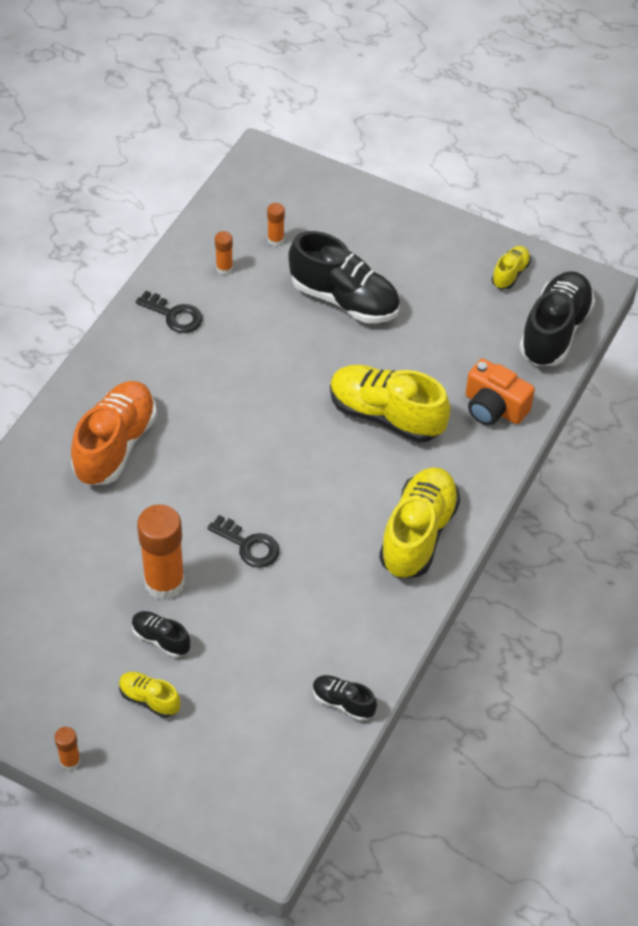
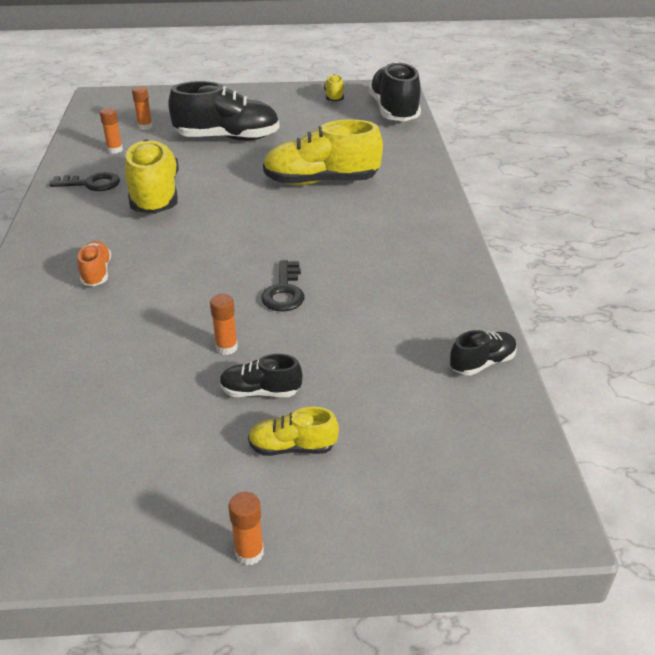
camera: 30 degrees left, 15 degrees down
(115, 445) = (96, 273): orange shoe -> orange shoe, size x0.49
(164, 583) = (226, 348): orange glue stick -> orange glue stick, size x0.47
(249, 545) = (284, 291): black key -> black key turned 90 degrees clockwise
(343, 702) = (482, 363): black shoe -> black shoe turned 150 degrees clockwise
(418, 534) = (418, 233): yellow shoe -> yellow shoe (155, 195)
(494, 408) = (395, 154): orange camera -> none

